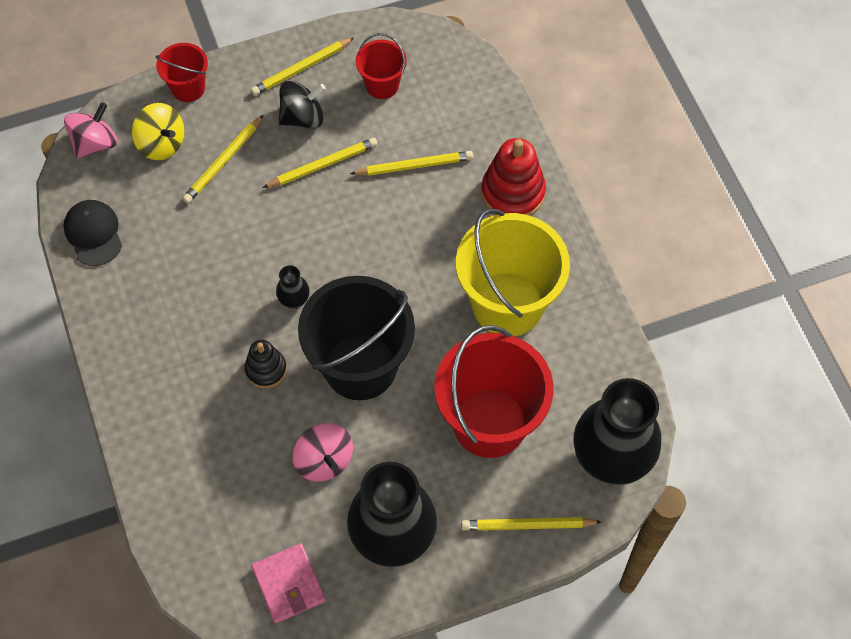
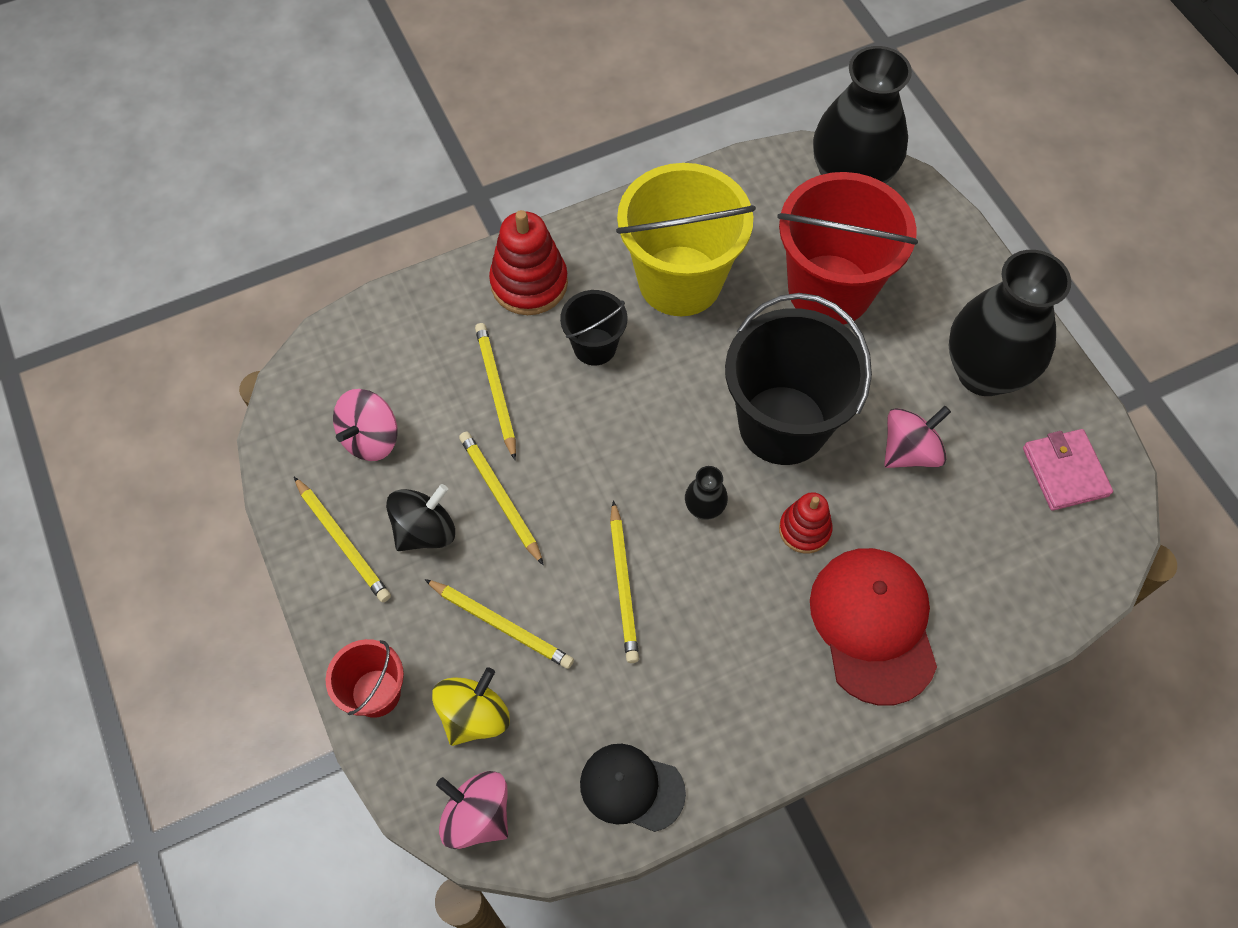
camera: 95 degrees left, 0 degrees up
(93, 233) = (631, 788): black cap -> black cap turned 45 degrees clockwise
(180, 407) = (873, 625): none -> red cap
(266, 369) = (804, 529): black stacking toy -> red stacking toy
(288, 584) = (1065, 472): pink wallet -> pink wallet turned 75 degrees counterclockwise
(302, 117) = (425, 530): black spinning top -> black spinning top turned 75 degrees clockwise
(382, 85) = (371, 438): red bucket -> pink spinning top
(447, 236) = (594, 347): none -> black bucket
(527, 525) = (939, 249): yellow pencil -> yellow pencil (623, 585)

